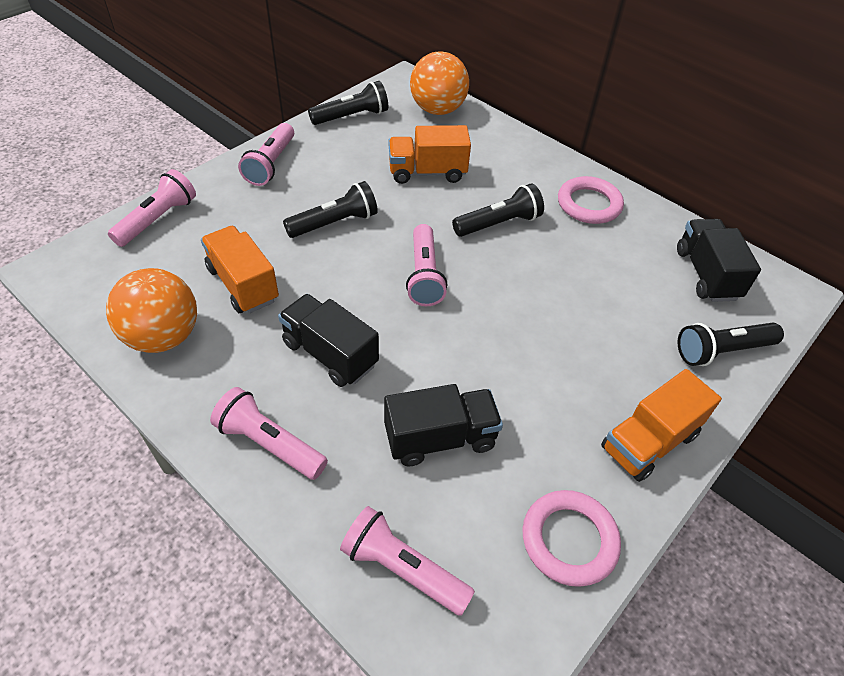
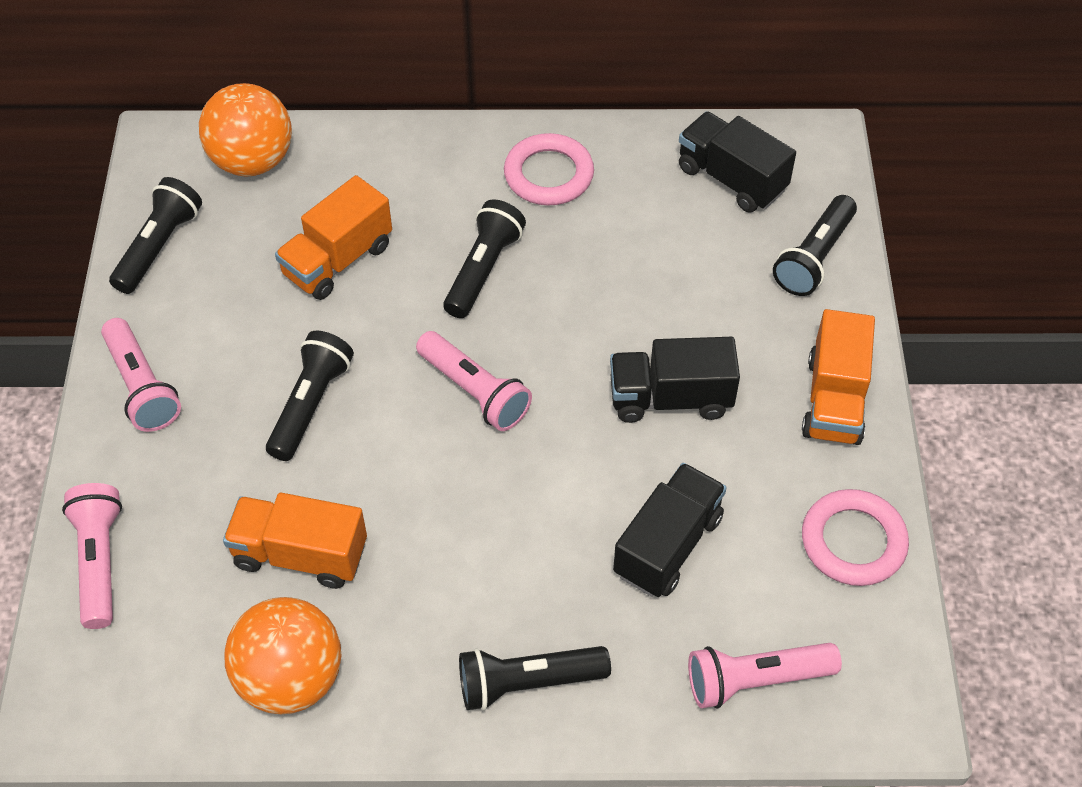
camera: 40 degrees left, 5 degrees up
(269, 444) = (528, 683): pink flashlight -> black flashlight
(330, 354) = (479, 552): black truck -> black truck (670, 398)

